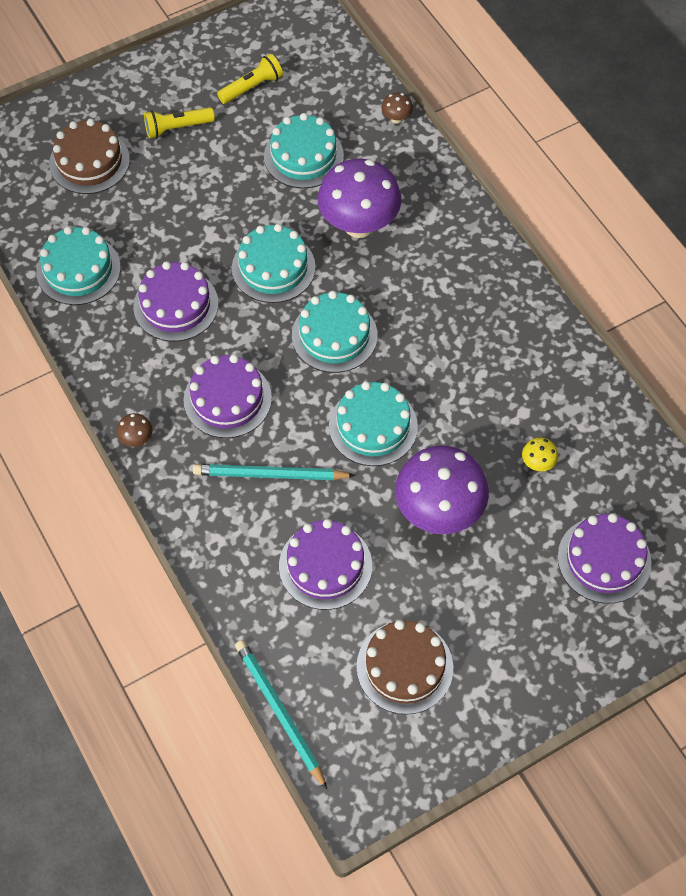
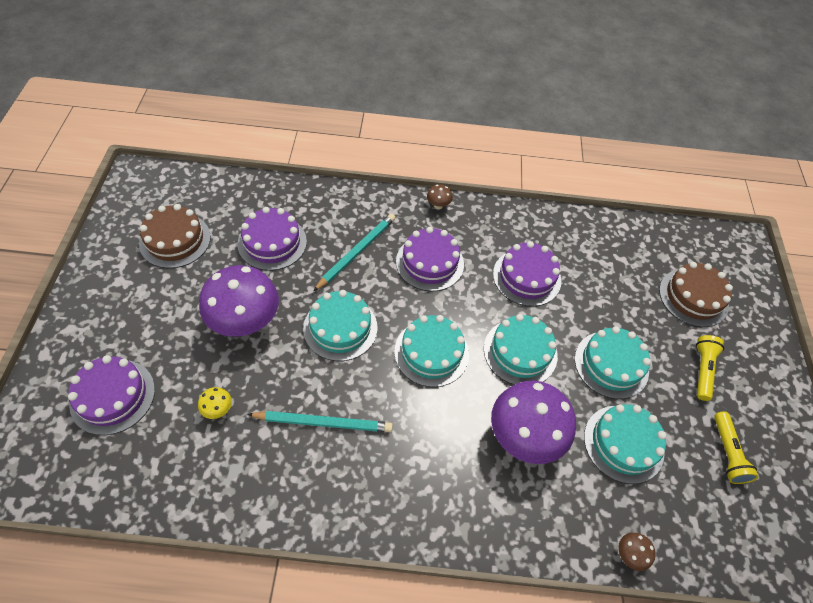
camera: 120 degrees right, 5 degrees down
(78, 270) = (593, 243): turquoise cake -> turquoise cake (611, 364)
(279, 712) = (215, 174): turquoise pencil -> turquoise pencil (323, 422)

